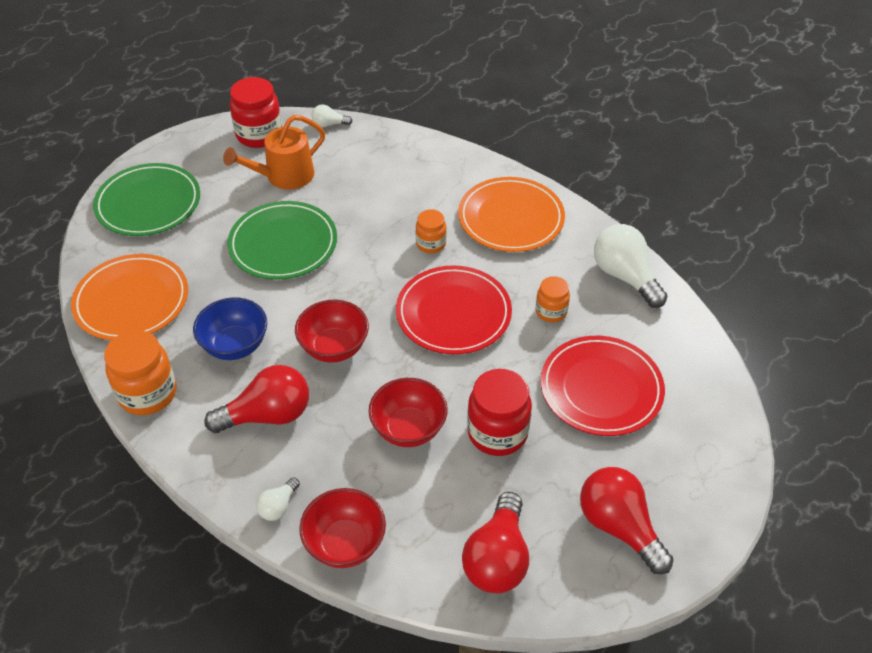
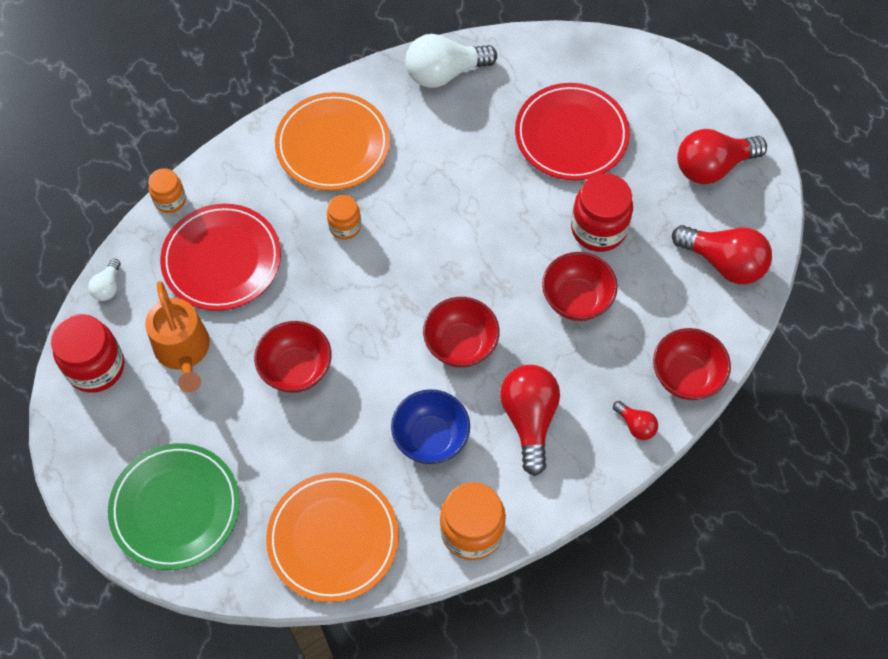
camera: 75 degrees left, 15 degrees up
(278, 506) = (635, 425): white light bulb -> red light bulb
(283, 244) = (296, 369): green plate -> red bowl
(453, 313) = (447, 229): red plate -> red plate (222, 260)
(551, 311) = (470, 146): orange jar -> orange jar (170, 200)

